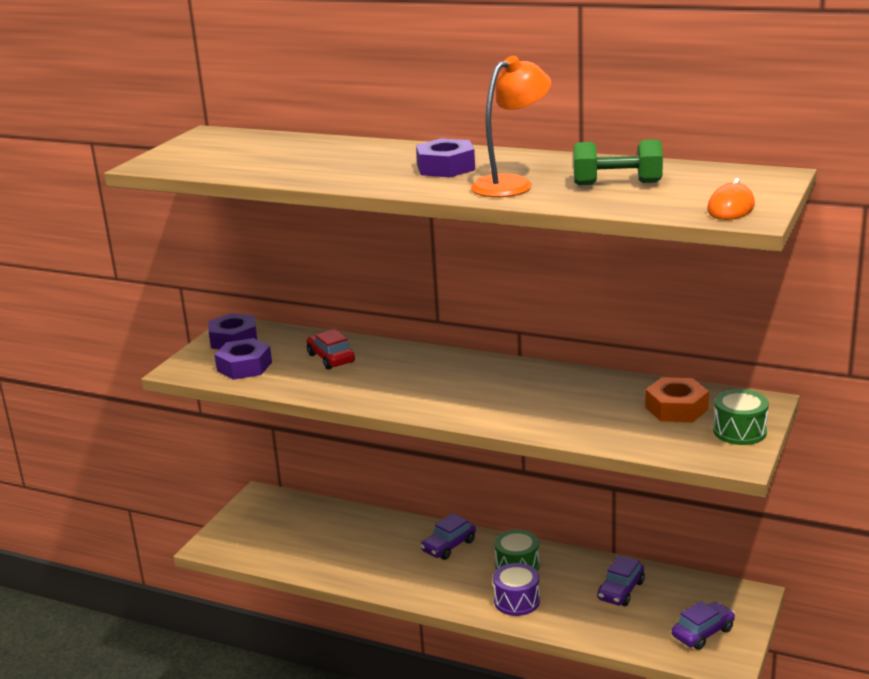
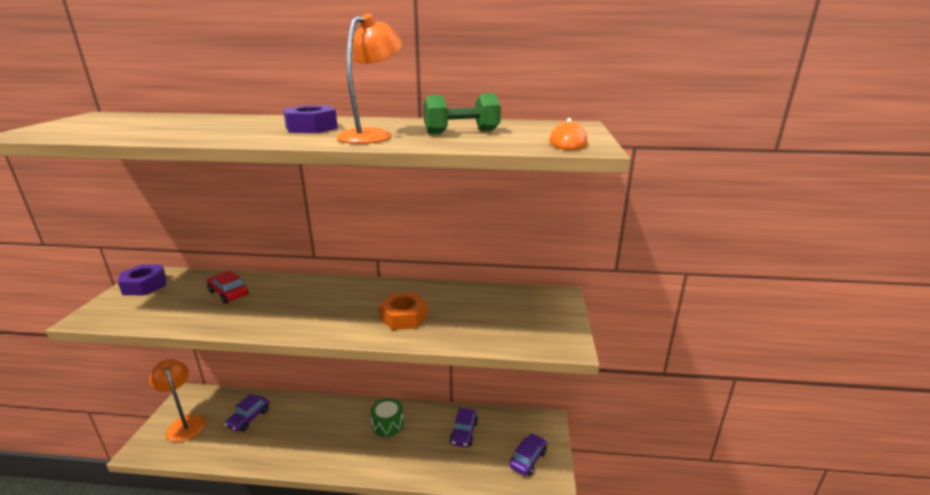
camera: 20 degrees left, 0 degrees up
(244, 366) = (150, 308): purple nut -> none
(258, 526) = (185, 423): none -> orange lamp
(449, 546) = (336, 416): purple car -> purple car (249, 418)
(516, 601) = (392, 456): purple drum -> none
(676, 408) = (505, 306): orange nut -> orange nut (404, 317)
(739, 431) = (557, 320): green drum -> none

